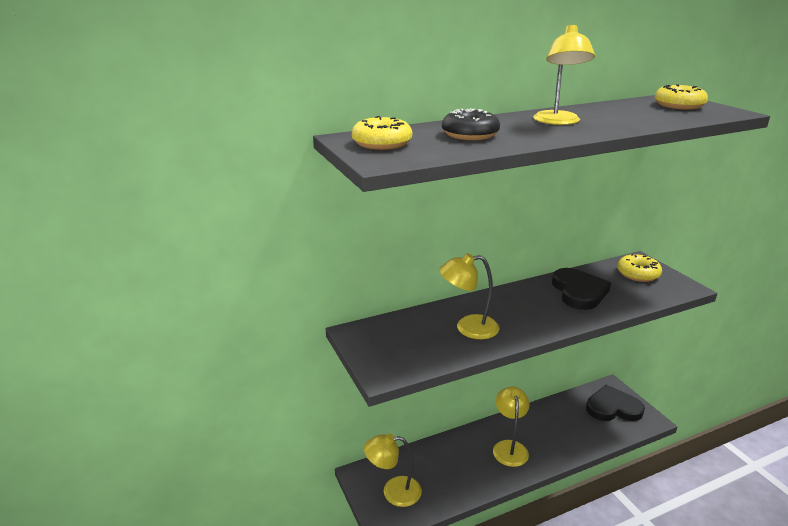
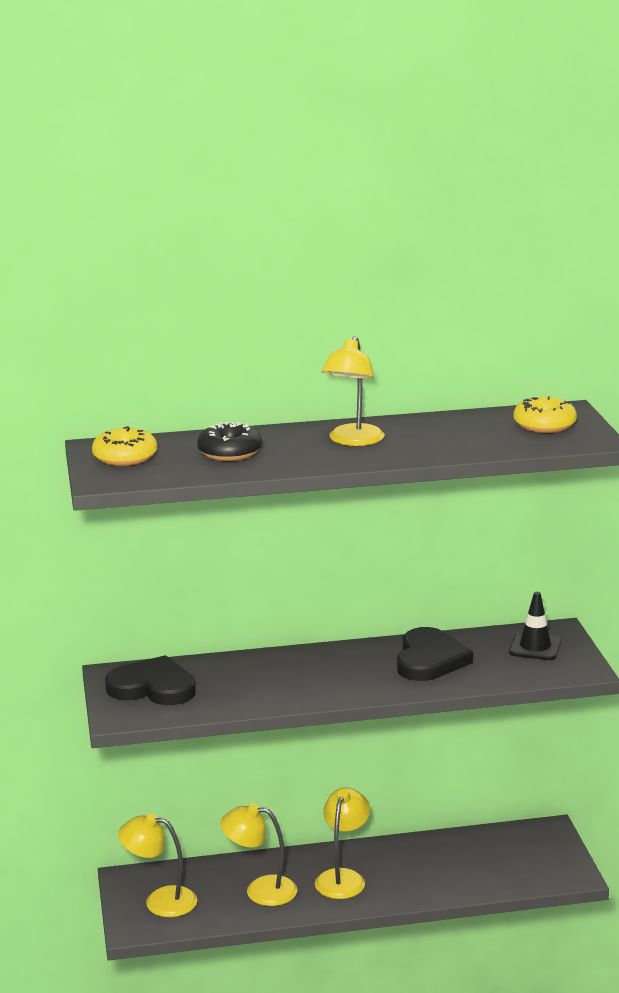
camera: 15 degrees right, 5 degrees down
(468, 328) = (250, 684): yellow lamp -> yellow lamp (260, 890)
(613, 407) = (529, 854): black heart -> black heart (153, 687)
(638, 274) = (535, 647): yellow donut -> black traffic cone

